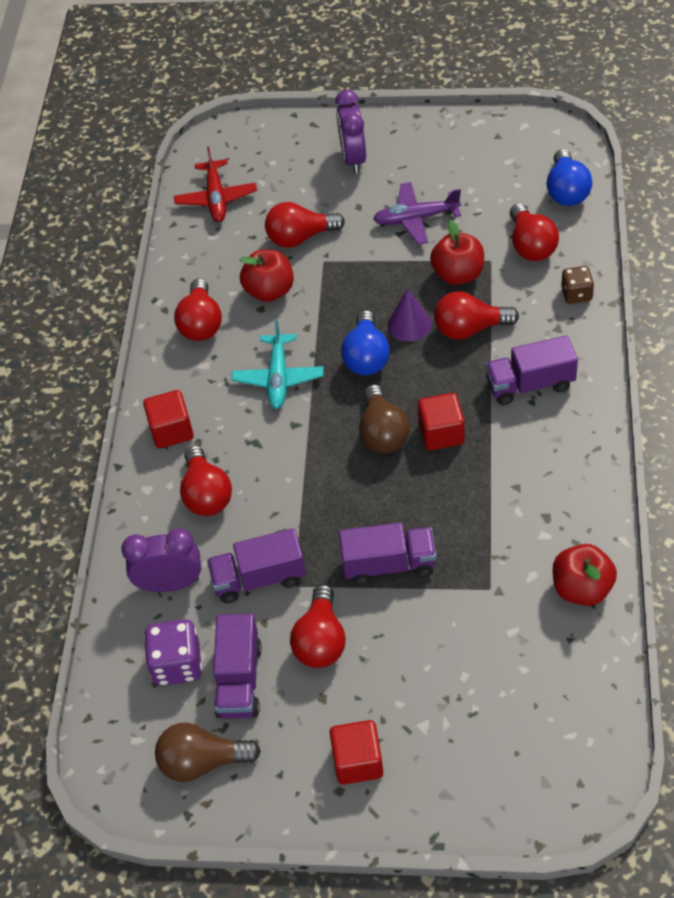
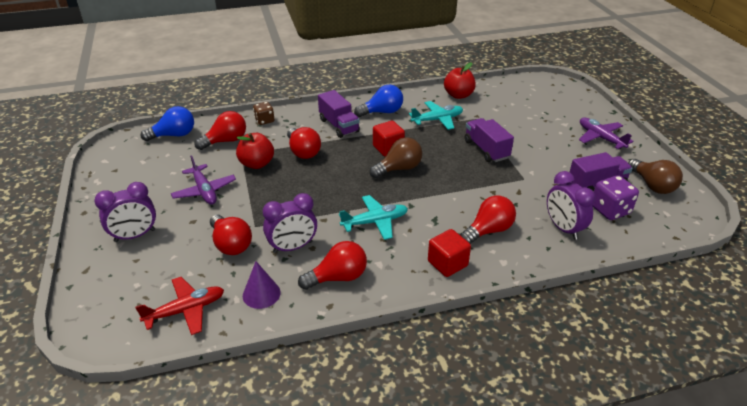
camera: 115 degrees left, 15 degrees down
(259, 578) = (530, 193): purple truck -> none
(269, 291) = (292, 247): red apple -> purple clock
(321, 640) = (549, 162): red light bulb -> none
(358, 761) = (600, 138): red cube -> purple plane
(366, 357) = (341, 187): blue light bulb -> blue light bulb (382, 112)
(409, 324) = (306, 175): purple cone -> purple cone (261, 294)
(503, 525) = (437, 120): none -> turquoise plane

